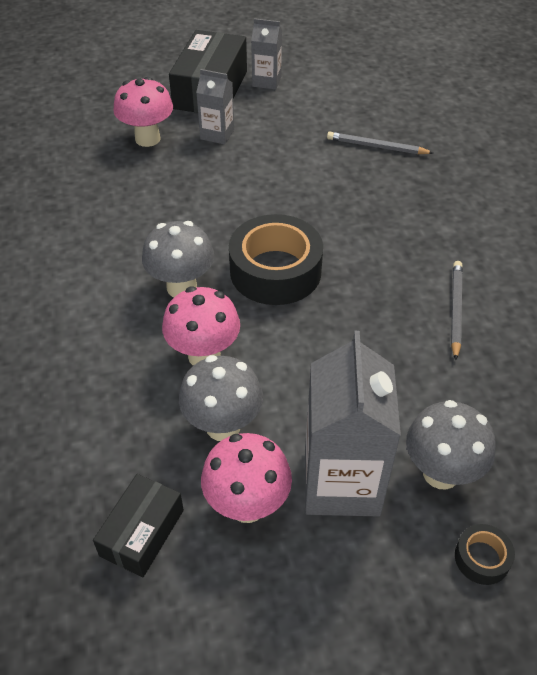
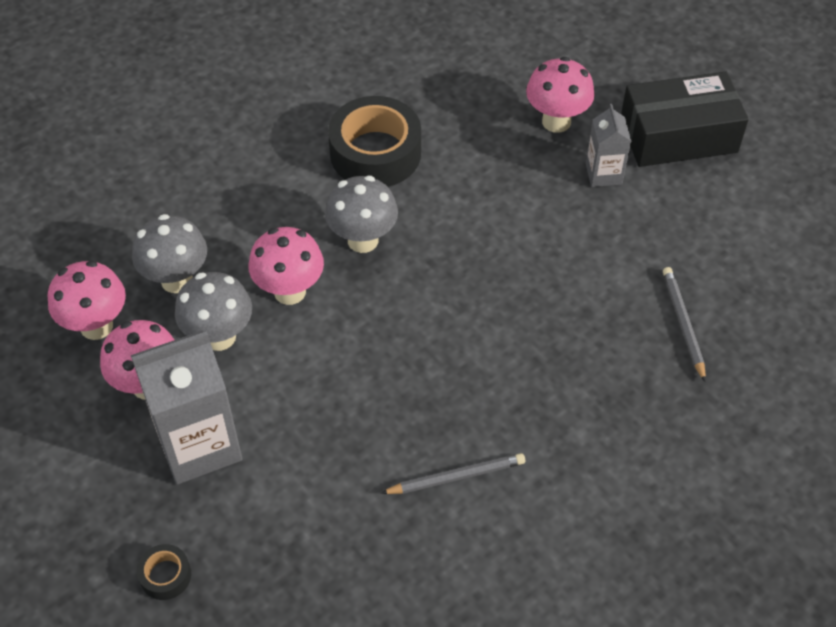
camera: 65 degrees right, 5 degrees up
(142, 533) = (96, 326): black box -> pink mushroom
(266, 81) = (732, 178): grey carton -> none
(275, 271) = (425, 304): black tape -> black tape (375, 153)
(441, 473) = (242, 519): grey mushroom -> grey mushroom (176, 280)

